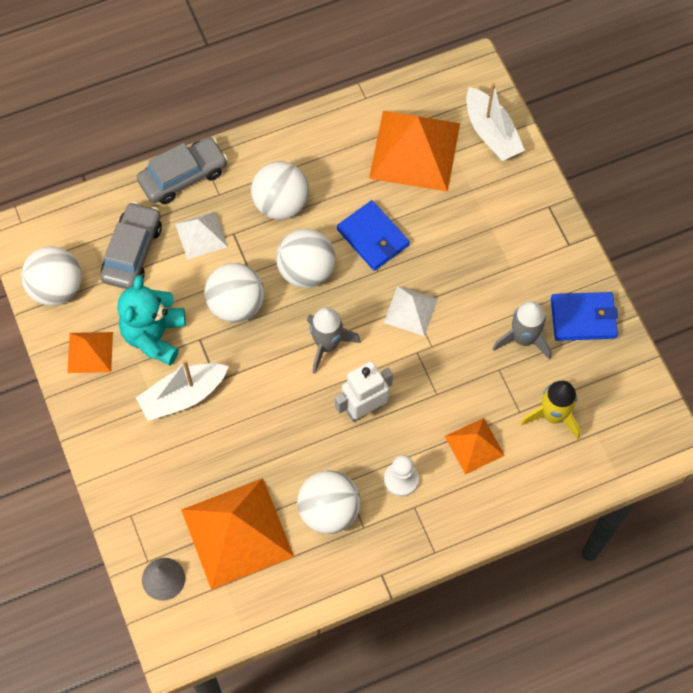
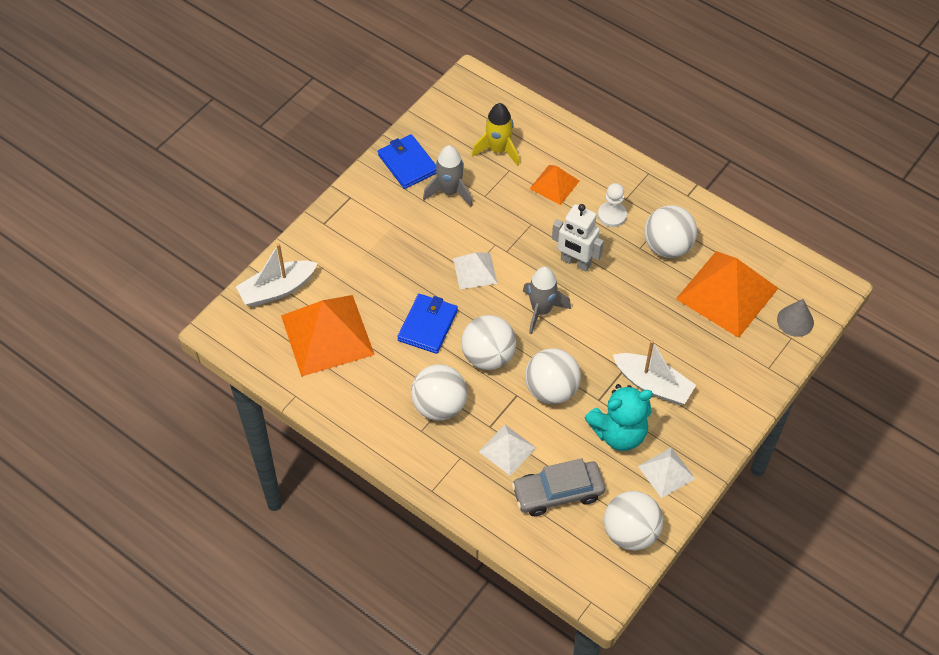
camera: 120 degrees left, 10 degrees down
(90, 352) = (666, 472): orange pyramid -> white pyramid
(183, 176) = (461, 495): grey car -> none
(491, 133) = (277, 289): white boat -> white boat turned 150 degrees counterclockwise

